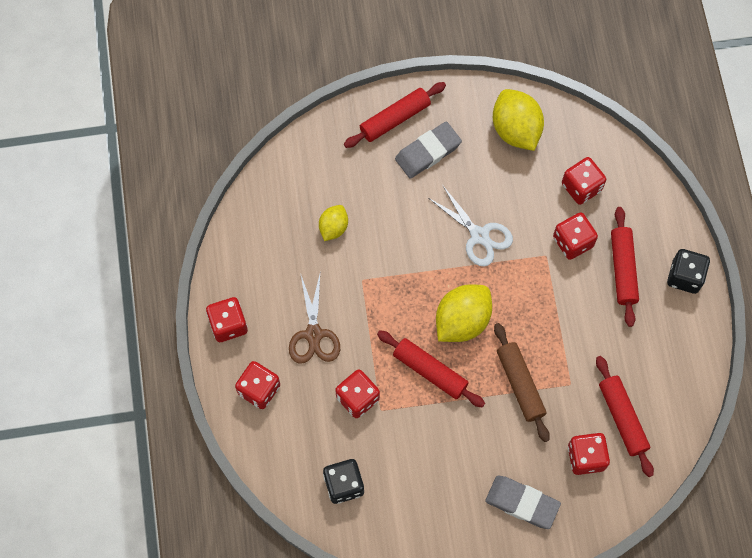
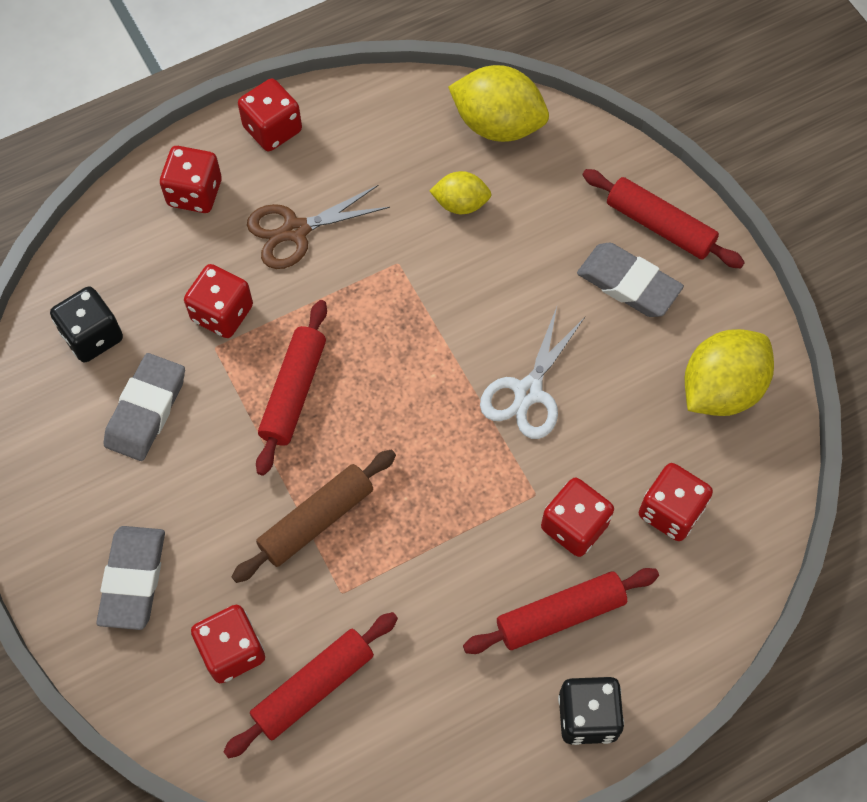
camera: 70 degrees right, 5 degrees down
(410, 464) = (146, 410): none -> grey eraser
(462, 321) = (386, 410): yellow lemon -> yellow lemon (497, 125)

